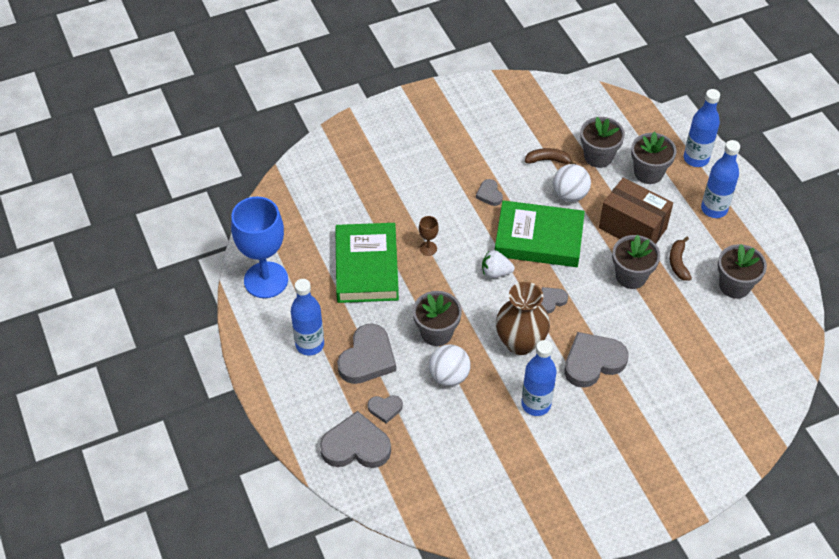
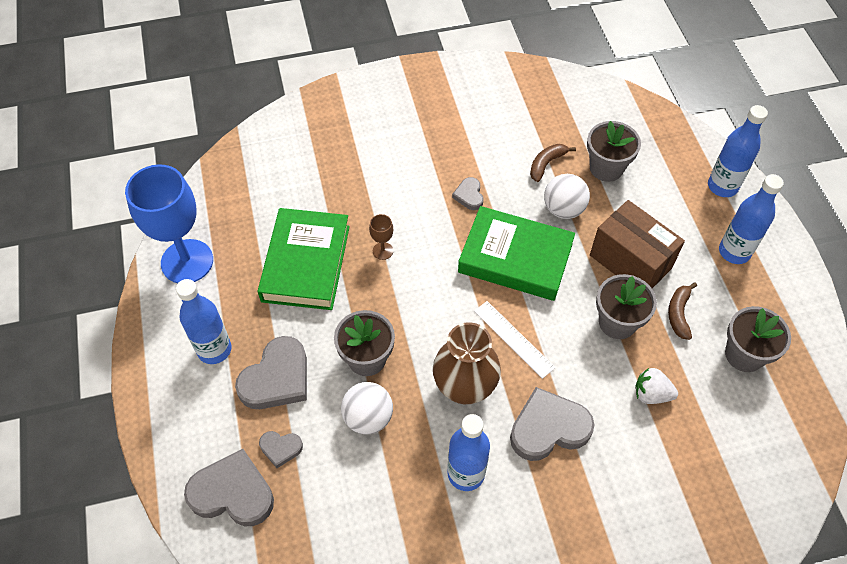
camera: 10 degrees right, 5 degrees up
(495, 272) = (455, 293): white strawberry -> white strawberry (651, 394)
(548, 160) = (546, 164): brown banana -> brown banana turned 60 degrees counterclockwise
(551, 301) = (513, 339): grey heart -> white ruler
(648, 173) = (662, 196): grey flower pot -> none

